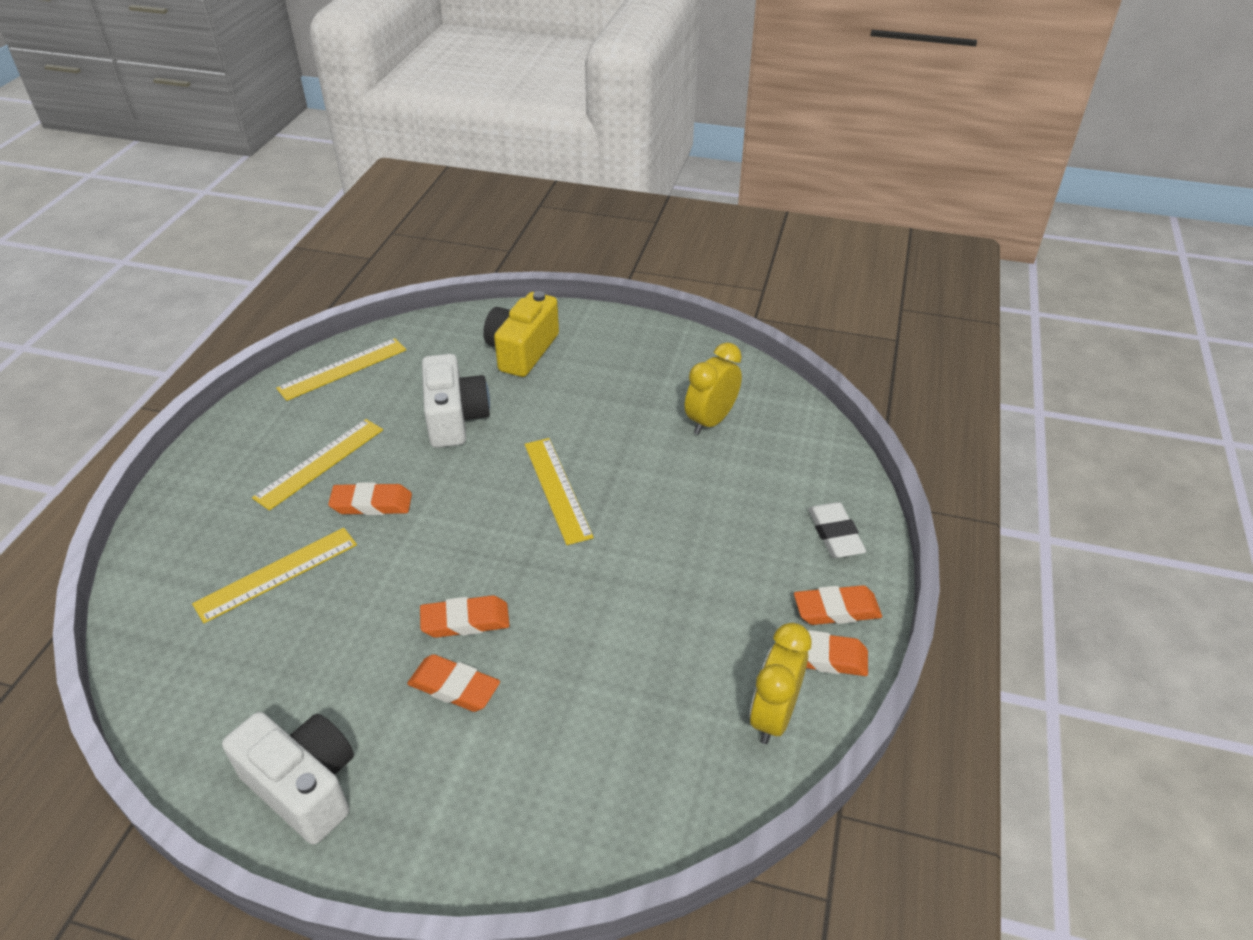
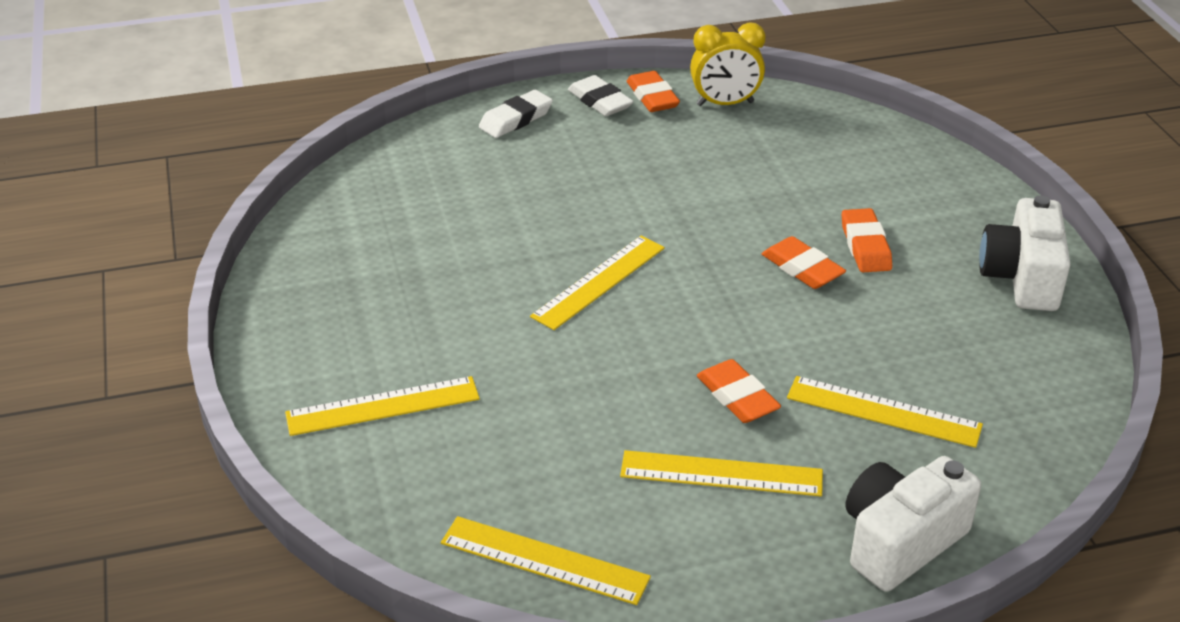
camera: 120 degrees left, 5 degrees down
(455, 418) = (555, 403): white camera -> white camera (900, 542)
(522, 351) = (383, 406): yellow camera -> yellow ruler
(710, 421) = (412, 223): yellow clock -> none
(836, 610) = (600, 101): orange eraser -> white eraser

